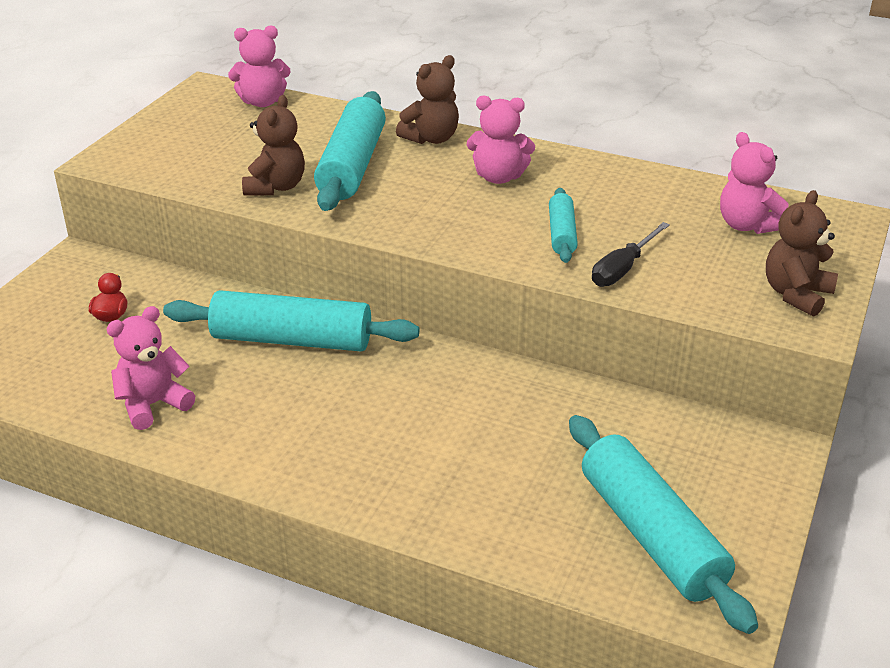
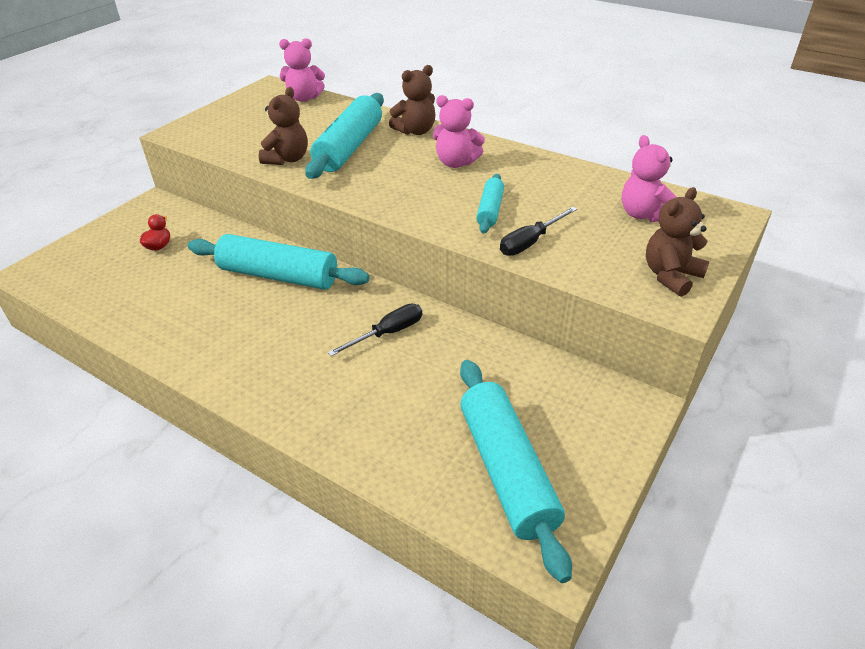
camera: 10 degrees right, 5 degrees up
(153, 405) = (160, 316): pink teddy bear -> none
(459, 397) = (388, 333): none -> black screwdriver

